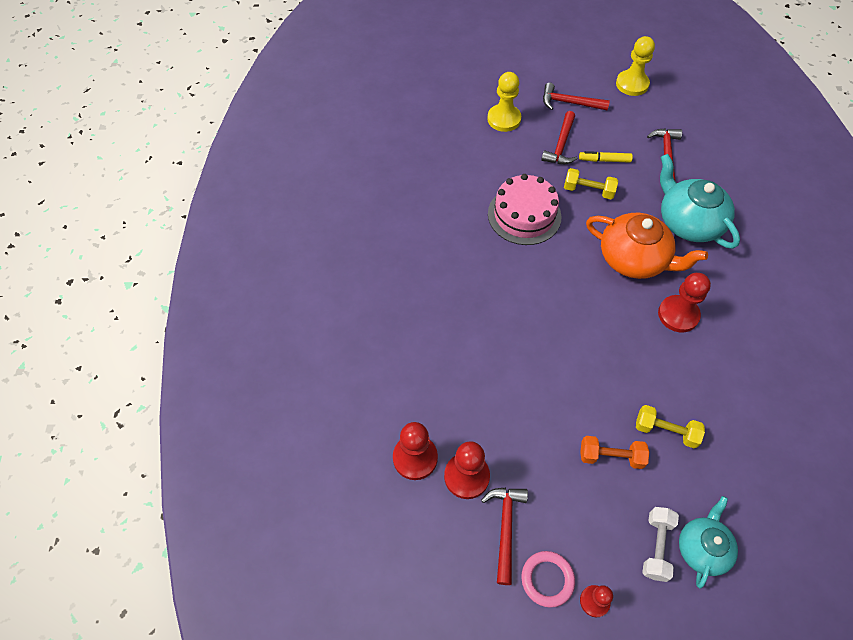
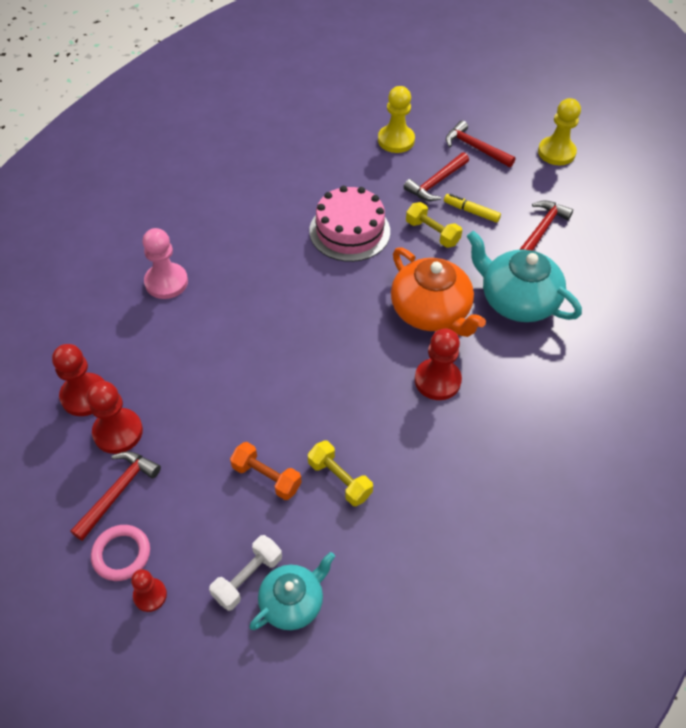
camera: 25 degrees right, 5 degrees down
(408, 324) = (166, 282): none -> pink pawn
(688, 222) = (517, 300): turquoise teapot -> turquoise teapot turned 45 degrees counterclockwise

